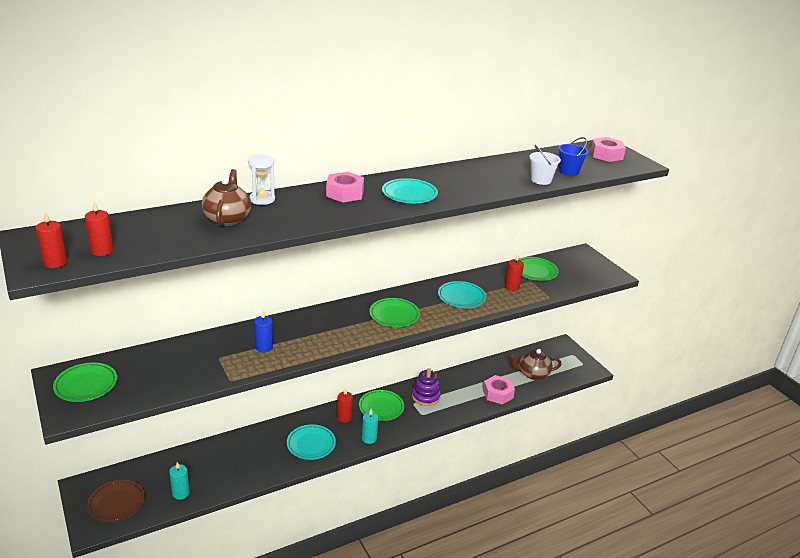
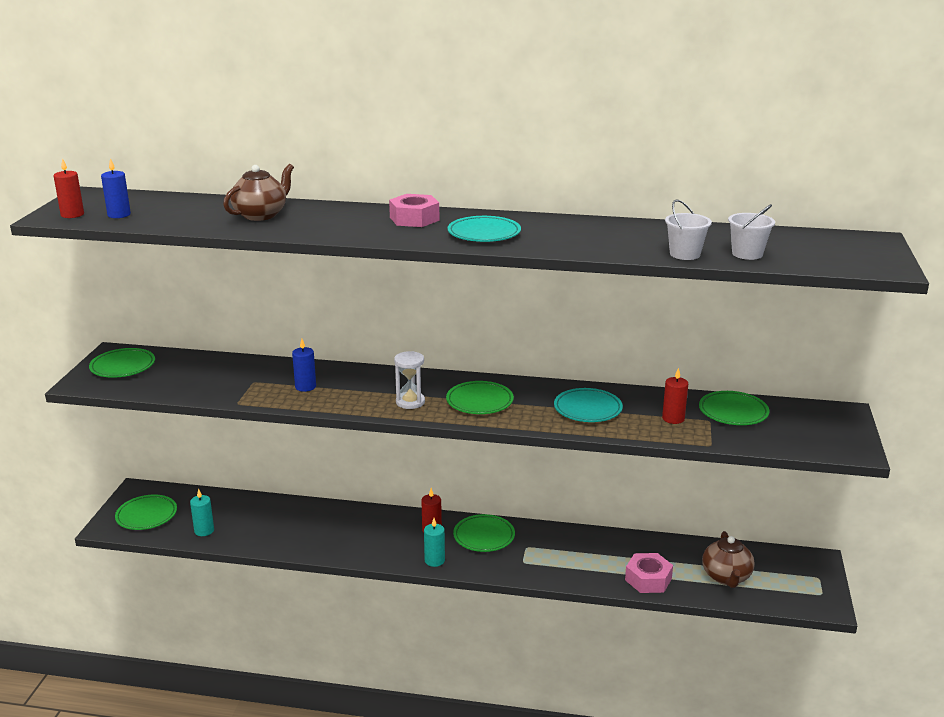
camera: 40 degrees right, 5 degrees down
(102, 251) = (119, 215): red candle -> blue candle
(116, 503) = (146, 515): brown plate -> green plate
(262, 199) = (322, 207): white hourglass -> white hourglass (410, 402)
(311, 444) = (368, 540): turquoise plate -> none
(426, 396) = (550, 546): purple stacking toy -> none
(532, 374) = (726, 577): brown teapot -> brown teapot turned 120 degrees counterclockwise
(569, 171) = (747, 254): blue bucket -> white bucket
(606, 155) = (849, 249): pink nut -> none

